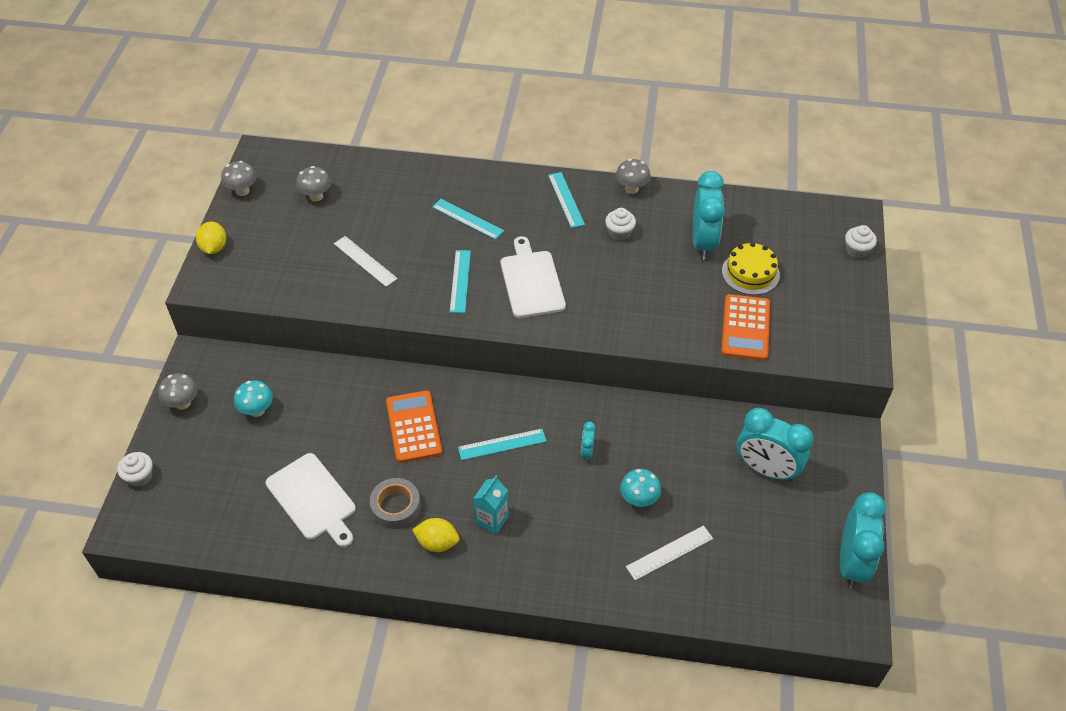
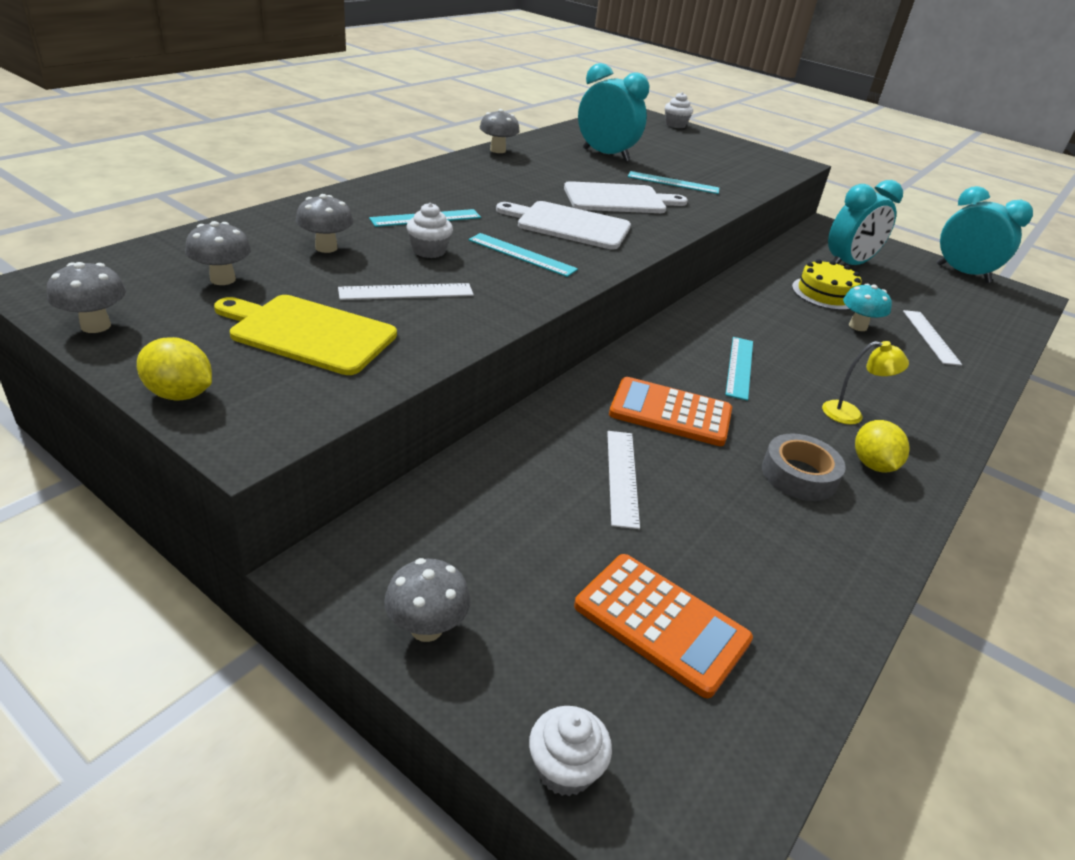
camera: 65 degrees left, 15 degrees down
(257, 410) = (526, 539): turquoise mushroom -> none
(292, 253) = (308, 333): none -> yellow cutting board
(313, 499) = (748, 545): white cutting board -> white cutting board (618, 199)
(333, 428) = (622, 477): none -> white ruler
(385, 206) = (326, 248): none -> grey mushroom
(437, 543) = (872, 464): yellow lemon -> yellow lemon turned 45 degrees counterclockwise
(492, 520) = (851, 414): turquoise carton -> yellow lamp
(566, 199) = (470, 174): turquoise ruler -> turquoise ruler (673, 183)
(587, 452) = (781, 327): turquoise clock -> none
(619, 233) = (550, 173): white cupcake -> white cupcake (429, 251)
(745, 328) = (727, 178): orange calculator -> orange calculator (661, 623)
(750, 273) = (662, 155): yellow cake -> yellow cake (825, 293)

